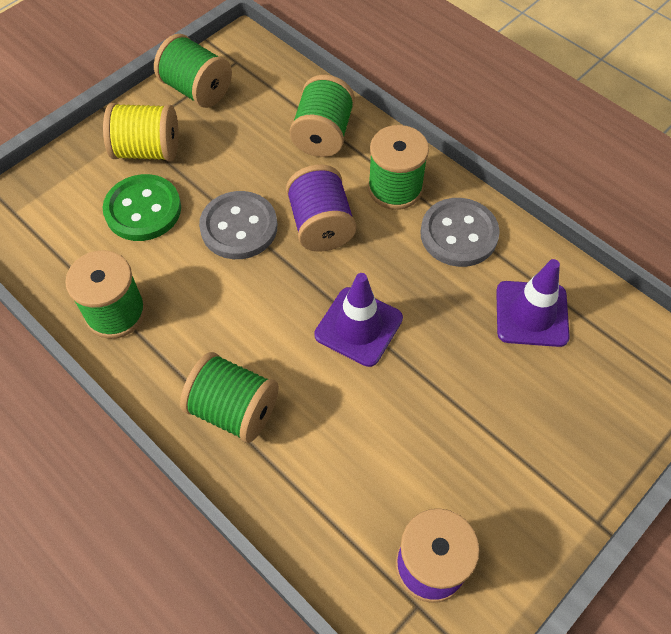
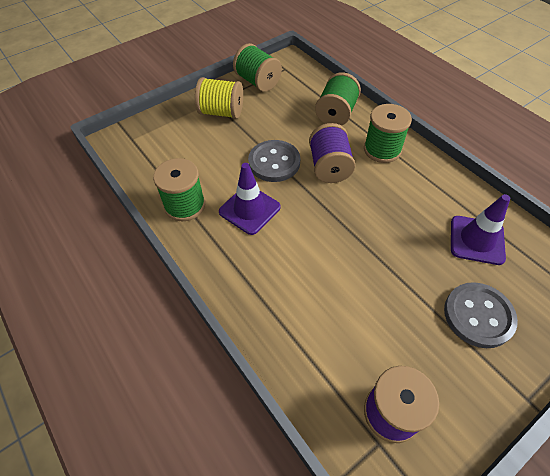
camera: 10 degrees right, 5 degrees down
(143, 210) = (213, 146): green button -> none
(233, 409) = (255, 277): green spool -> none
(358, 326) = (349, 233): purple traffic cone -> purple traffic cone (249, 209)
(458, 234) = (425, 182): grey button -> grey button (478, 316)

